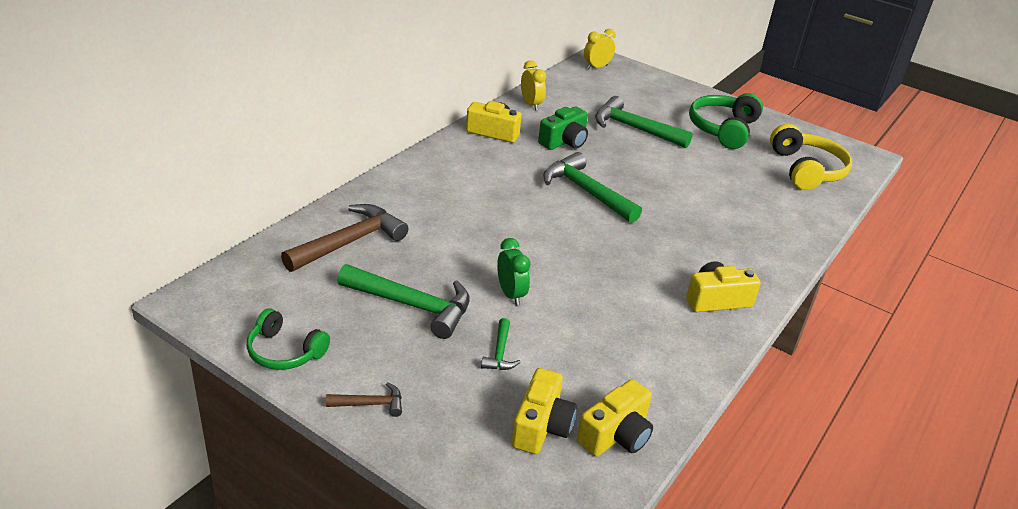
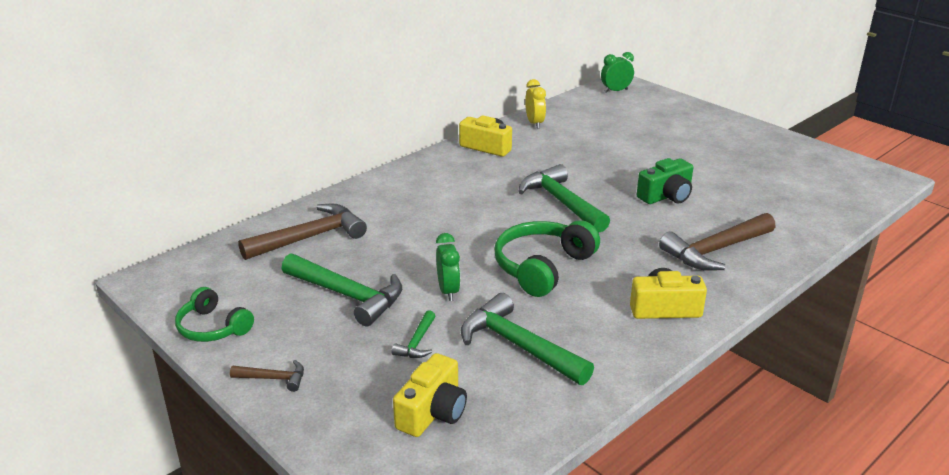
camera: 15 degrees right, 5 degrees down
(564, 141) = (556, 157): green camera -> green camera (666, 196)
(596, 67) = (615, 91): yellow clock -> green clock
(616, 435) = (507, 427): yellow camera -> none
(634, 128) = (634, 147): green hammer -> green hammer (518, 345)
(723, 129) = (732, 149): green headphones -> green headphones (542, 267)
(742, 237) = (715, 250): none -> brown hammer
(806, 170) = (813, 190): yellow headphones -> none

